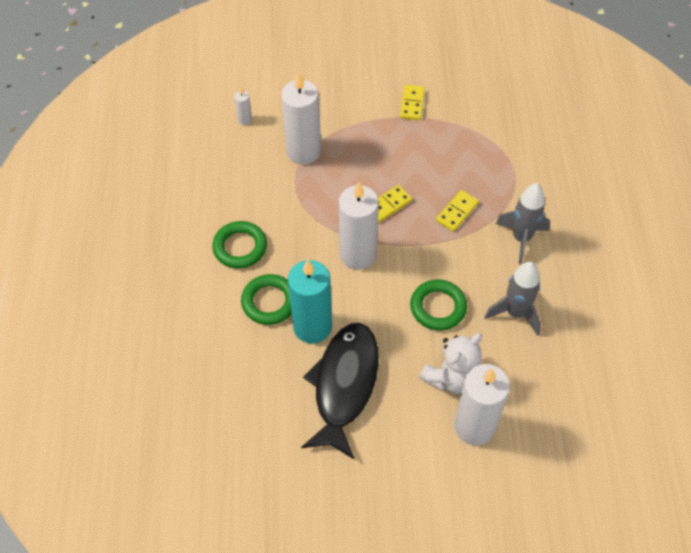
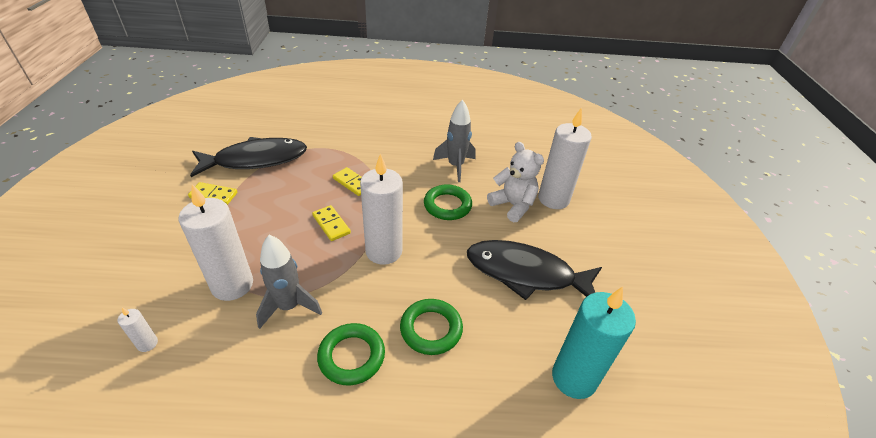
camera: 90 degrees left, 15 degrees down
(312, 327) = (463, 293): turquoise candle -> turquoise candle (574, 378)
(475, 120) = (256, 160): none -> black fish
(521, 238) = (388, 154): grey rocket -> grey rocket (289, 307)

